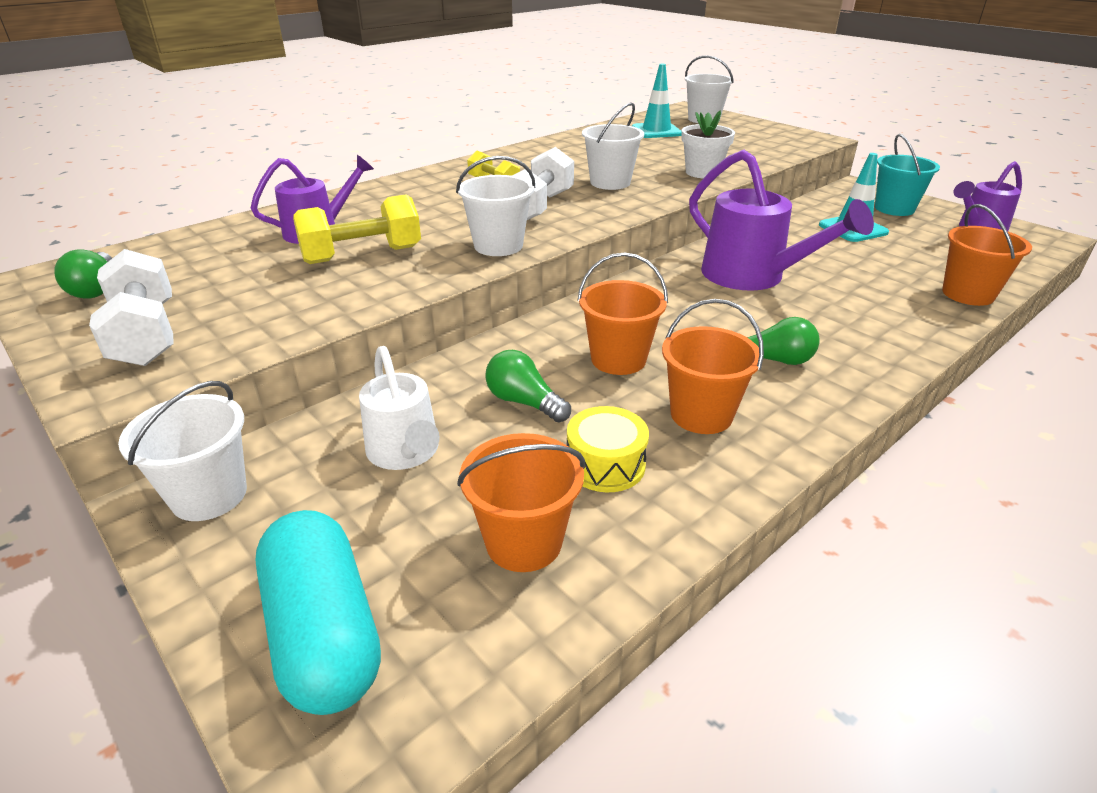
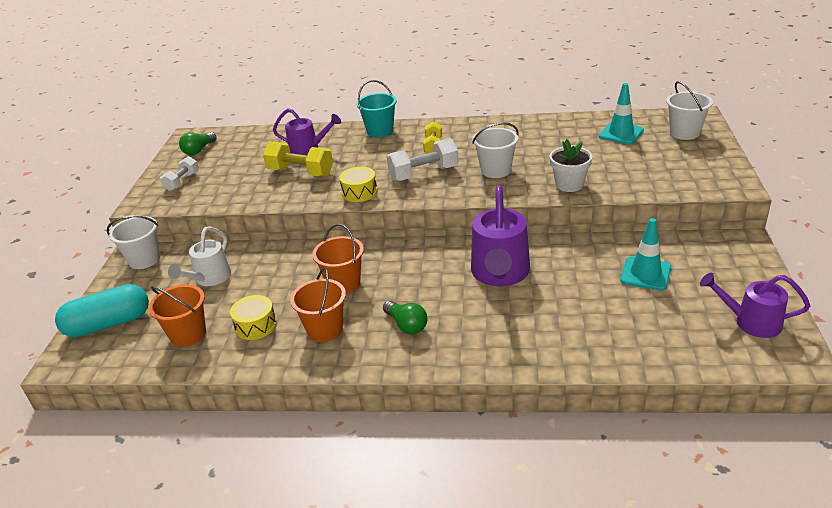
camera: 50 degrees right, 0 degrees up
(146, 334) = (182, 182): white dumbbell -> white dumbbell, size x0.63
(323, 632) = (108, 324): turquoise capsule -> turquoise capsule turned 45 degrees clockwise
(498, 246) = (359, 192): white bucket -> yellow drum
(524, 402) = (276, 282): green light bulb -> none
(894, 209) = (722, 273): turquoise bucket -> turquoise bucket (380, 131)
(968, 294) = (608, 357): orange bucket -> none

